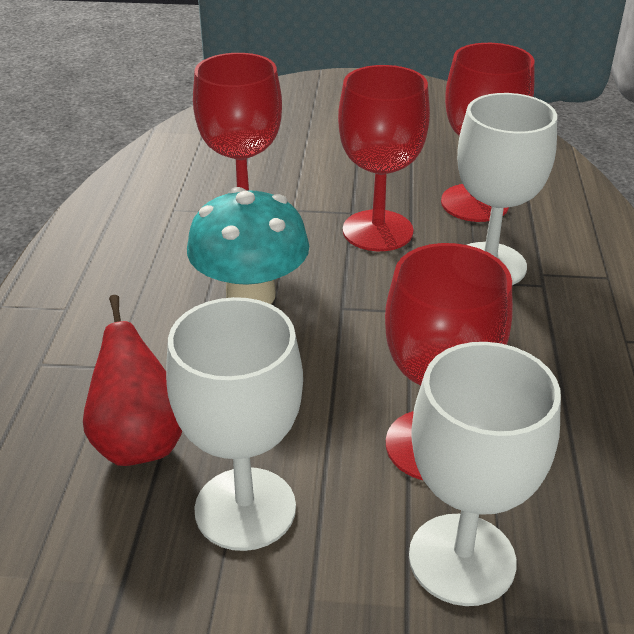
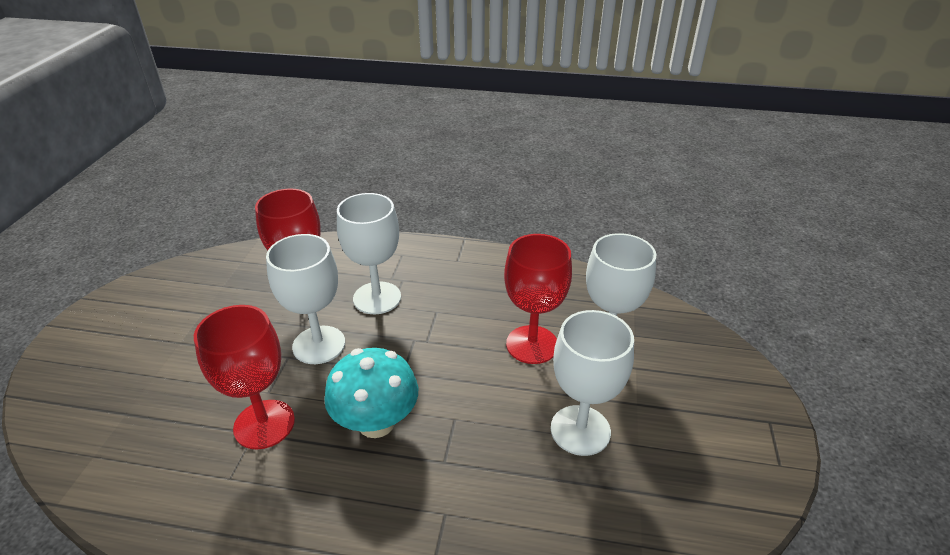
camera: 85 degrees left, 0 degrees up
(139, 441) = (525, 489): red pear -> none
(377, 231) = (319, 345): red goblet -> white goblet

